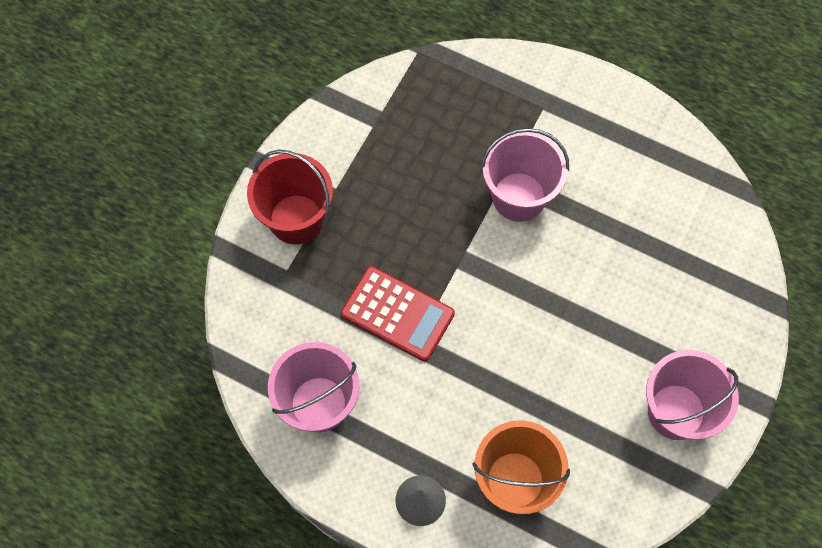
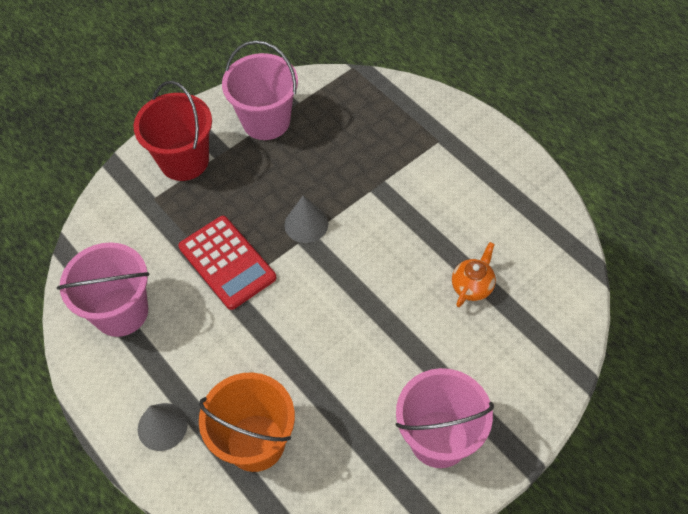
camera: 25 degrees right, 10 degrees down
(455, 245) = (306, 224): none -> grey cone
(519, 197) = (382, 204): pink bucket -> pink bucket (266, 121)
(642, 252) = (472, 286): none -> orange teapot

